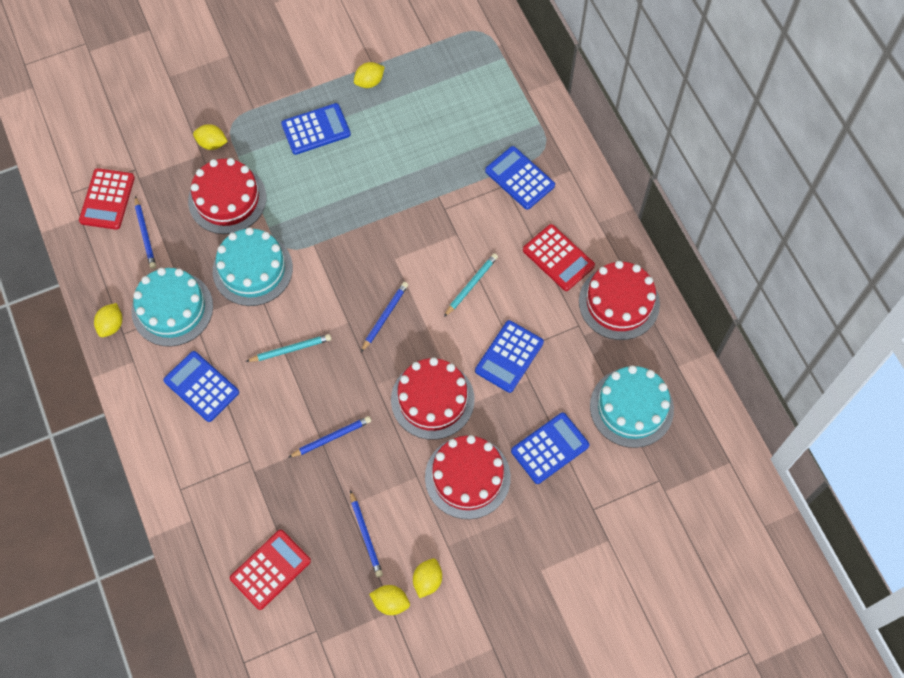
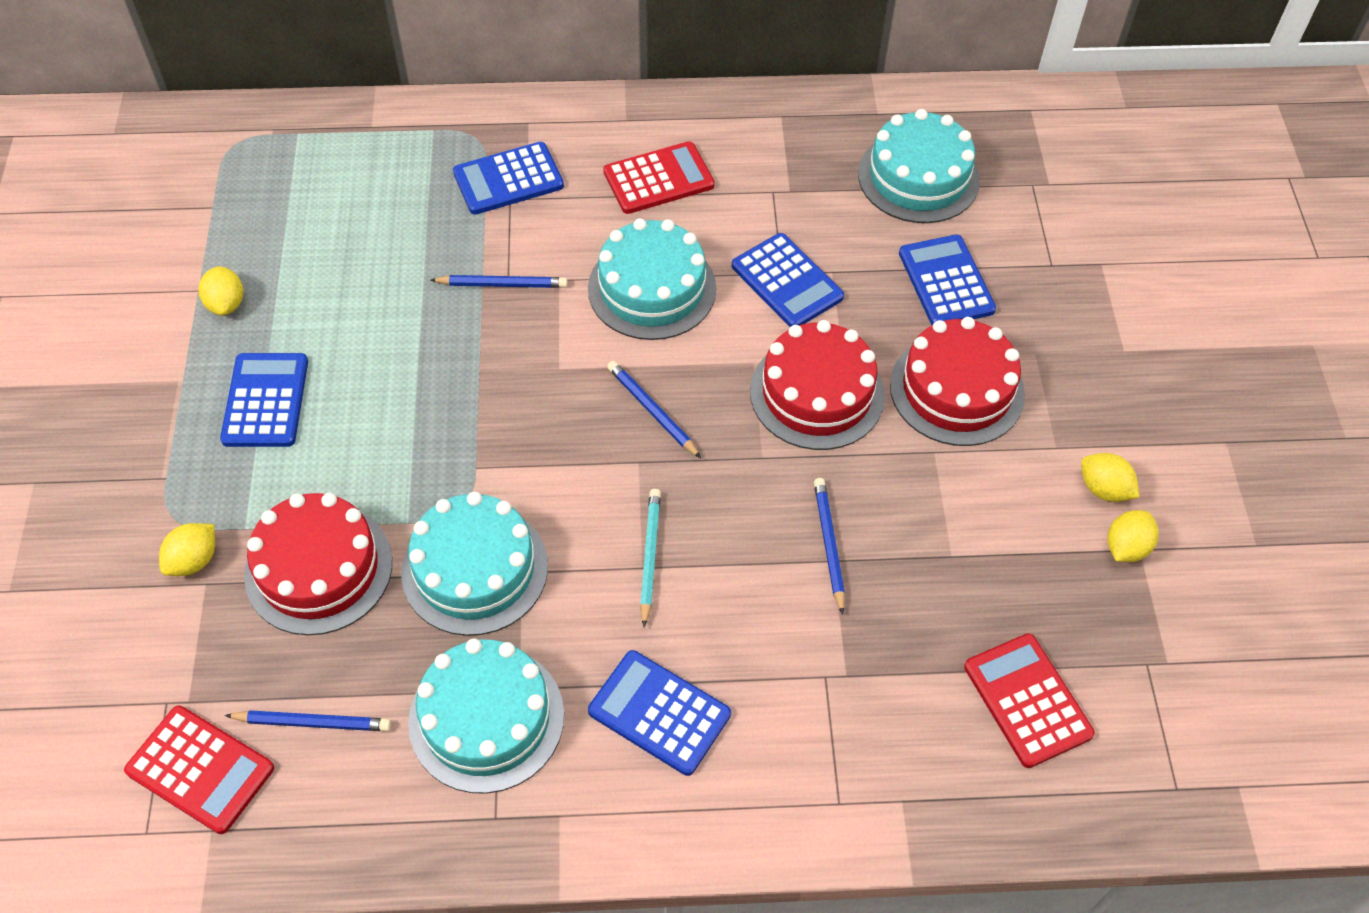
camera: 70 degrees left, 10 degrees down
(111, 325) = (468, 834): yellow lemon -> none
(201, 387) = (659, 713): blue calculator -> blue calculator turned 60 degrees clockwise
(365, 536) = (1009, 548): blue pencil -> blue pencil (502, 285)
(471, 285) = (652, 288): turquoise pencil -> turquoise cake
(619, 302) = (758, 139): red cake -> none

